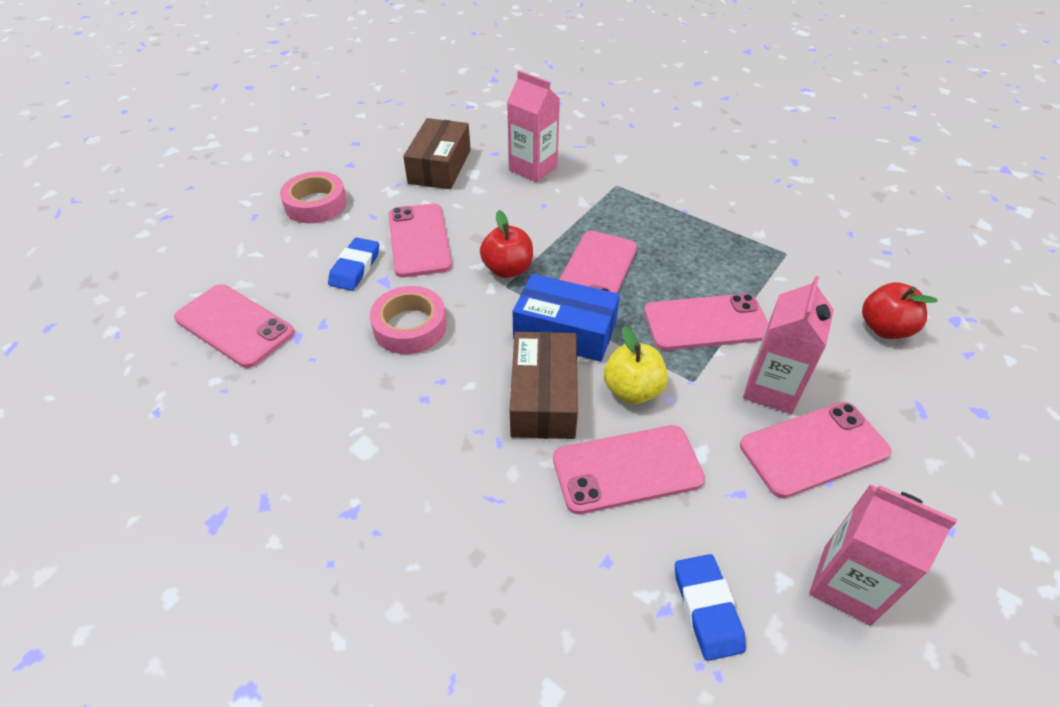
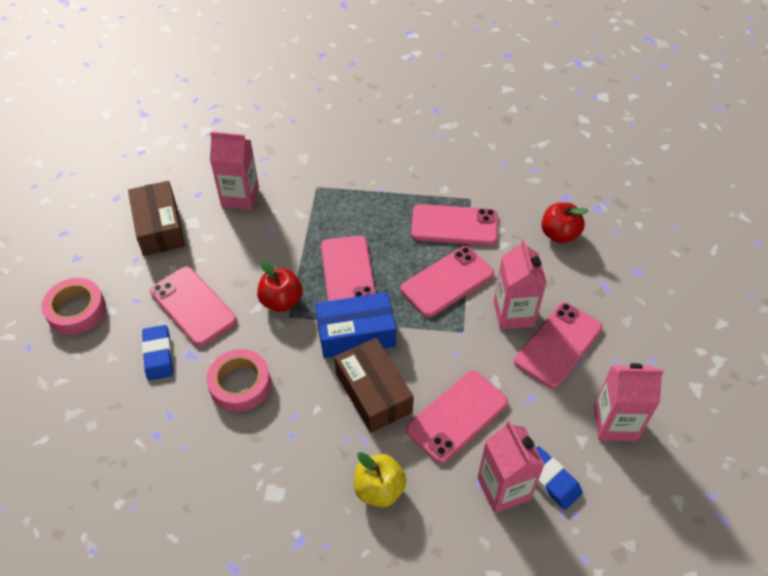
camera: 30 degrees left, 5 degrees up
(234, 325) = (97, 451): pink phone -> pink phone (454, 225)
(632, 390) = (428, 358): yellow apple -> yellow apple (379, 489)
(634, 585) = (503, 488): none -> pink carton

